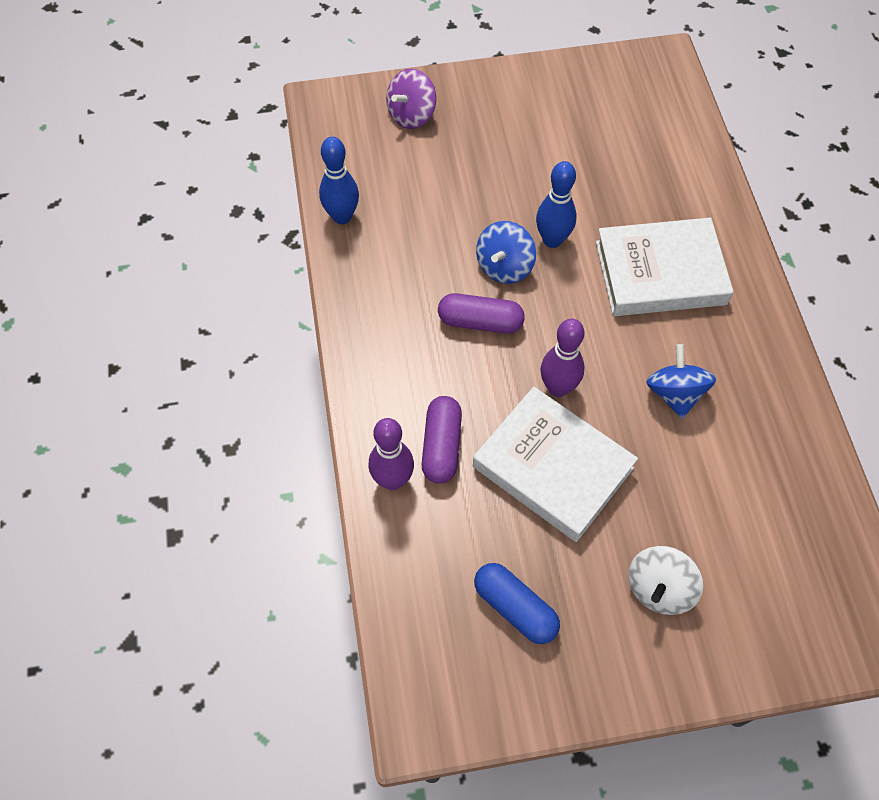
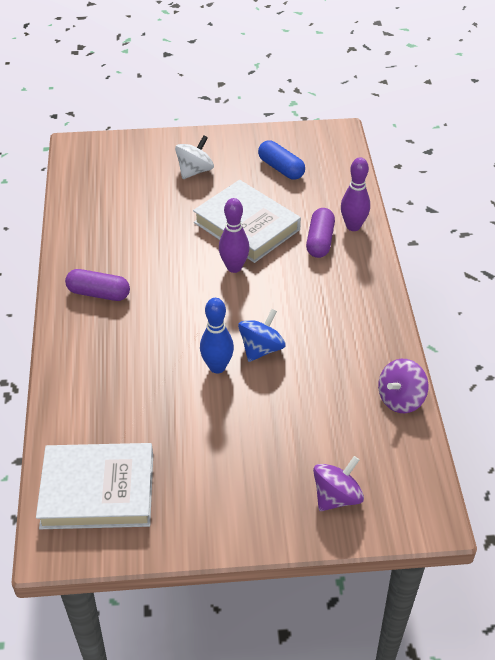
camera: 175 degrees left, 15 degrees down
(342, 216) = (400, 399): blue bowling pin -> purple spinning top
(480, 322) = (285, 311): purple capsule -> purple capsule (99, 293)
(660, 273) = (134, 336): white book -> white book (98, 490)
(675, 393) = (152, 259): blue spinning top -> none

